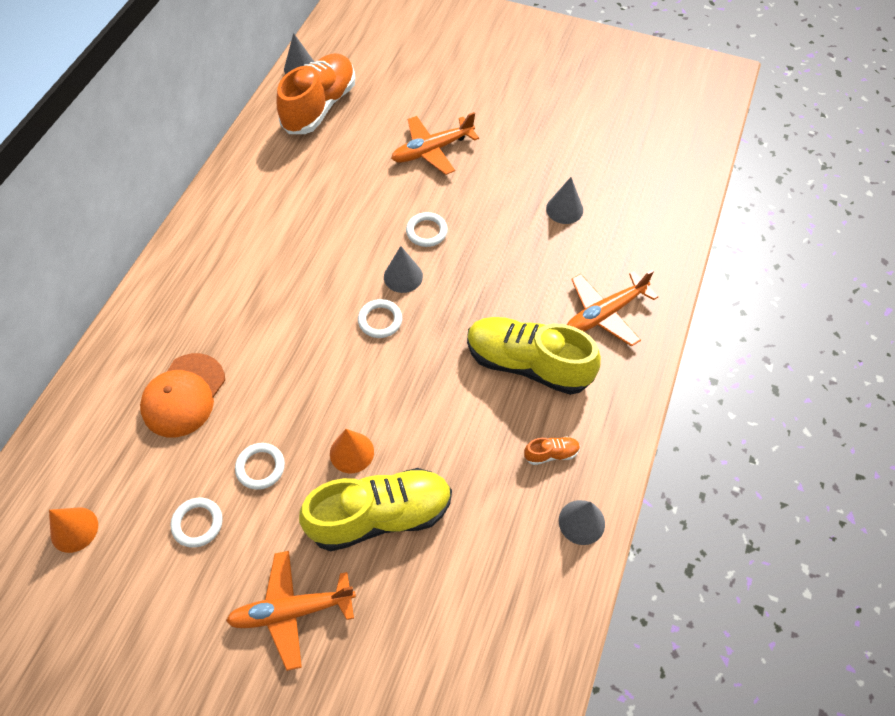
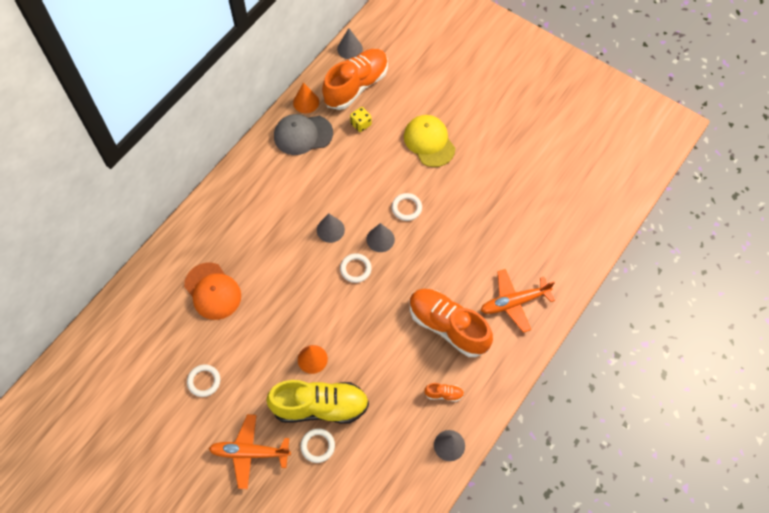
camera: 15 degrees right, 5 degrees up
(74, 529) = (128, 365): orange cone -> orange cone (306, 102)
(183, 395) = (212, 291): orange cap -> orange cap turned 75 degrees counterclockwise
(260, 467) = (251, 354): white ring -> white ring (317, 446)
(264, 174) = (303, 135): none -> grey cap
(338, 147) = (361, 124): none -> yellow dice
(432, 150) = (429, 142): orange plane -> yellow cap
(528, 364) = (448, 326): yellow shoe -> orange shoe
(564, 209) = (512, 213): grey cone -> grey cone (330, 230)

